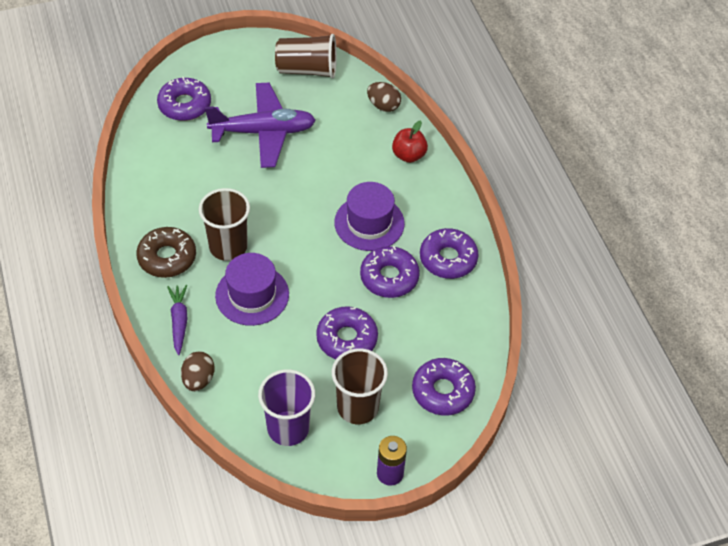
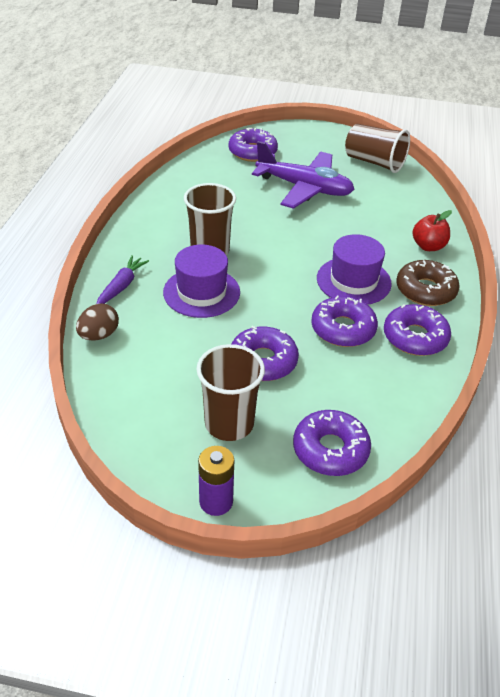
camera: 30 degrees right, 10 degrees down
(167, 257) = (152, 239): brown donut -> brown donut (425, 290)
(288, 428) = (146, 410): purple cup -> none
(383, 106) = (427, 205): brown egg -> none

